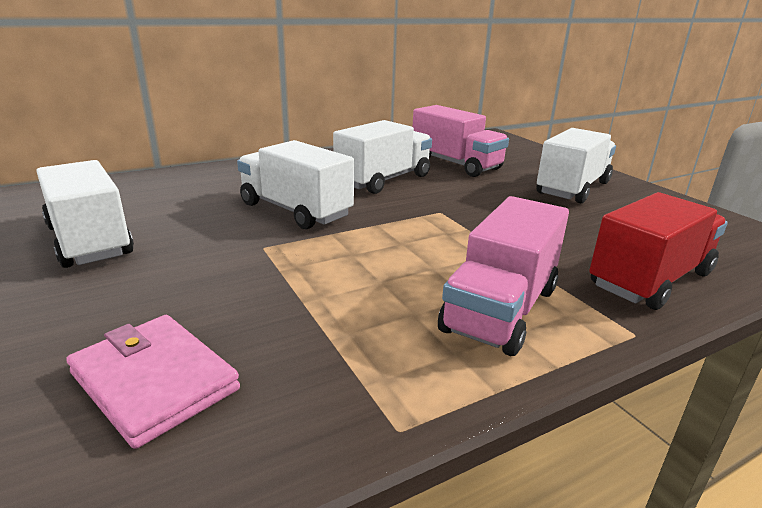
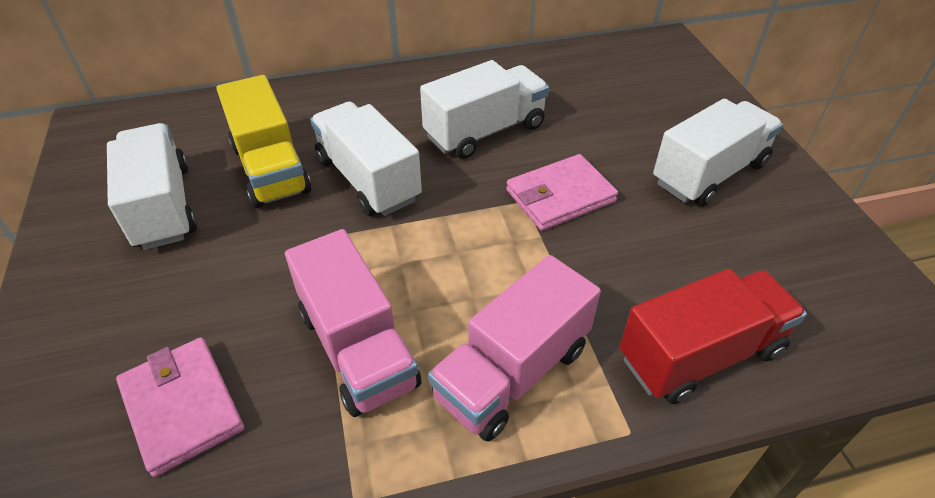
camera: 15 degrees right, 20 degrees up
(197, 211) = (270, 169): none -> yellow truck
(455, 164) = (586, 106): pink truck -> pink truck (357, 348)
(468, 207) = (560, 196): none -> pink wallet

